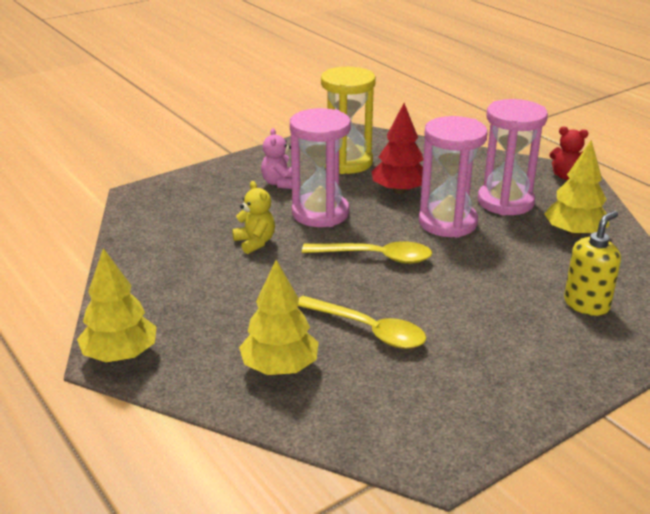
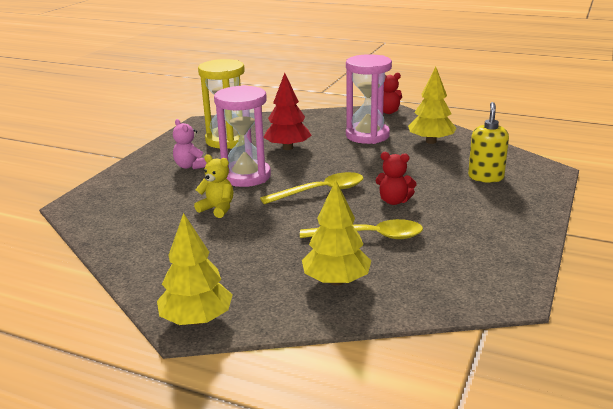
camera: 30 degrees left, 5 degrees down
(441, 297) = (394, 201): none -> red teddy bear
(447, 222) = (344, 157): pink hourglass -> none

